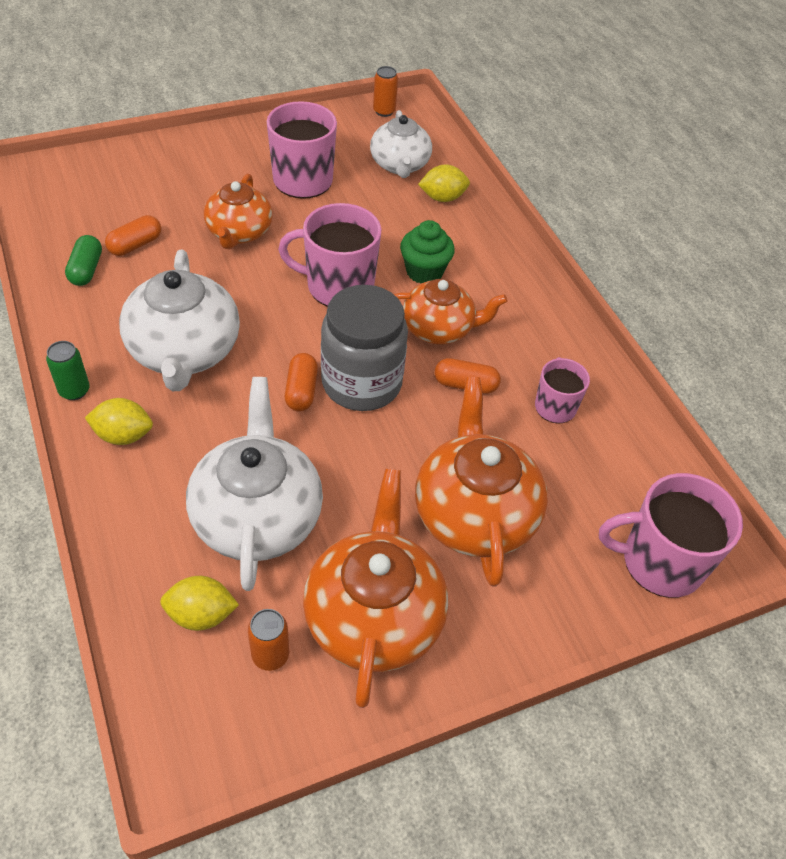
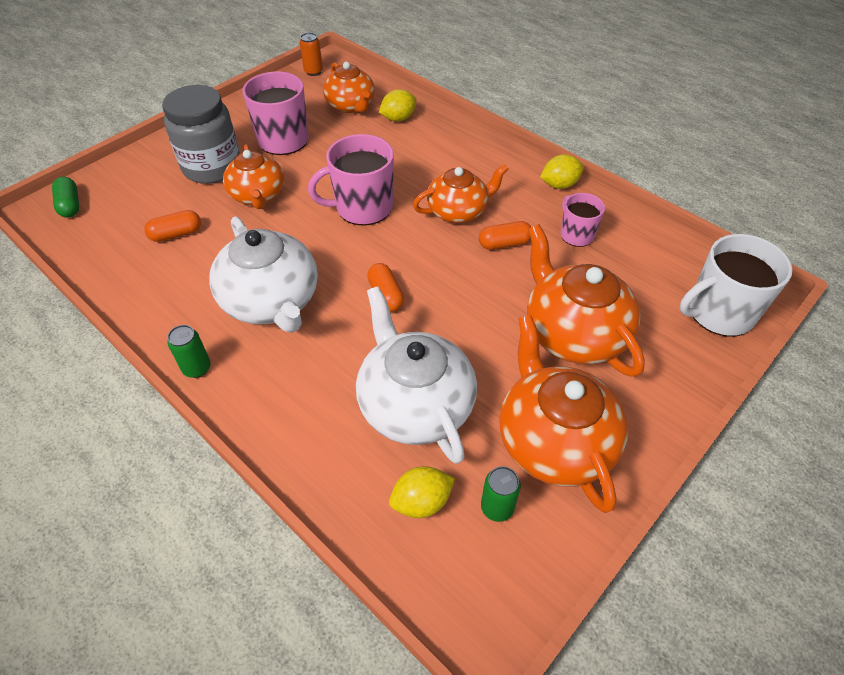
camera: 20 degrees left, 0 degrees up
(86, 270) = (145, 268): green capsule -> green capsule (70, 205)
(123, 435) = (263, 387): yellow lemon -> yellow lemon (559, 185)
(135, 245) = (176, 234): orange capsule -> orange capsule turned 45 degrees clockwise
(270, 655) = (497, 507): orange can -> green can
(361, 383) = (428, 271): grey jar -> grey jar (212, 167)
(400, 165) = (351, 105): white teapot -> orange teapot
(424, 272) = (420, 174): green cupcake -> none
(660, 562) = (719, 313): pink mug -> white mug

